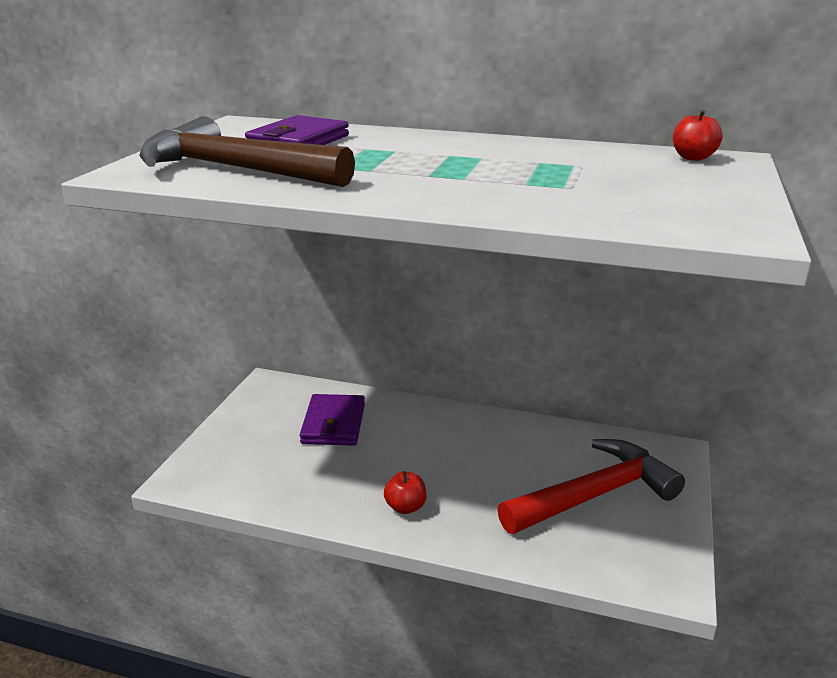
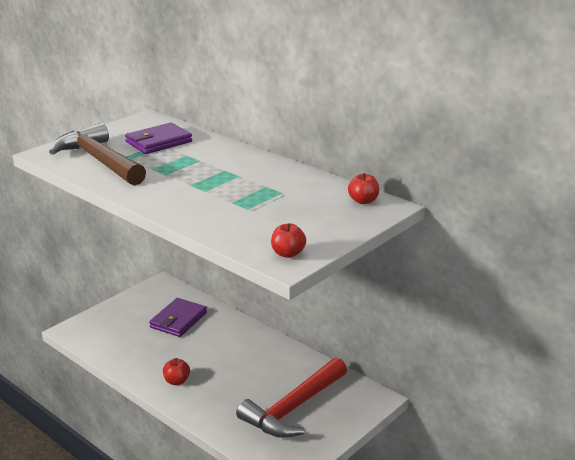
camera: 25 degrees right, 0 degrees up
(594, 495) = (293, 408): red hammer -> red hammer turned 135 degrees clockwise
(725, 223) = (288, 254): none -> red apple

